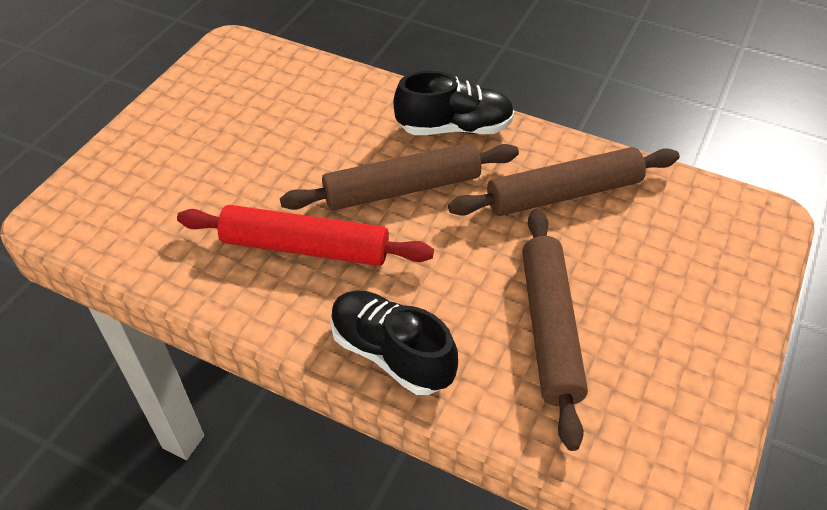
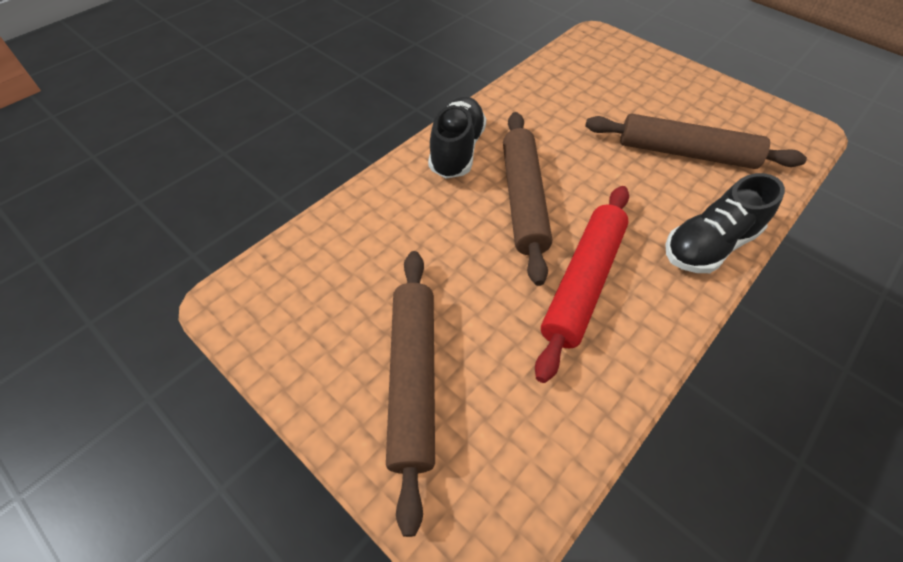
camera: 75 degrees left, 5 degrees up
(564, 193) = (553, 111): brown rolling pin -> brown rolling pin (412, 380)

